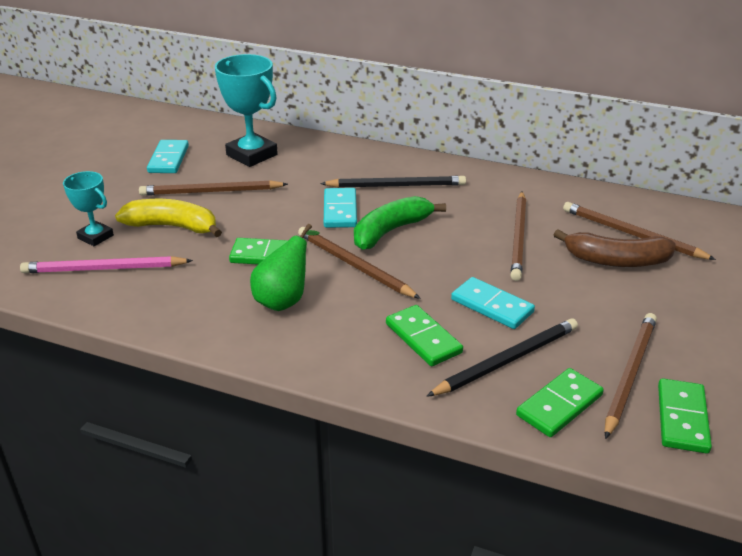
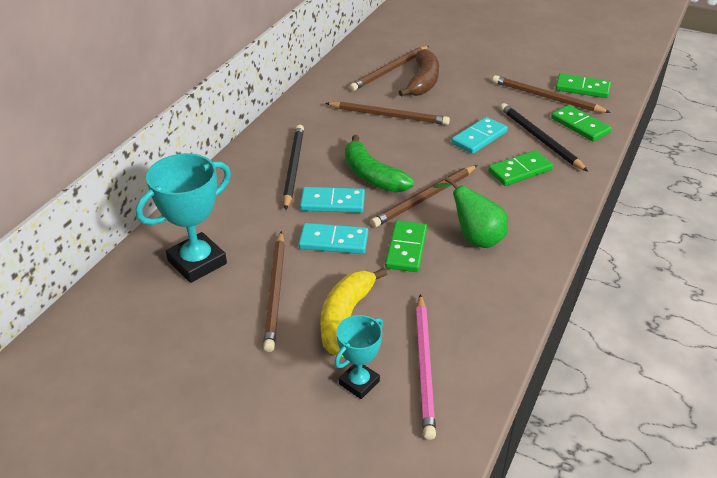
camera: 85 degrees left, 5 degrees up
(169, 159) = (183, 334): turquoise domino -> turquoise domino (333, 241)

